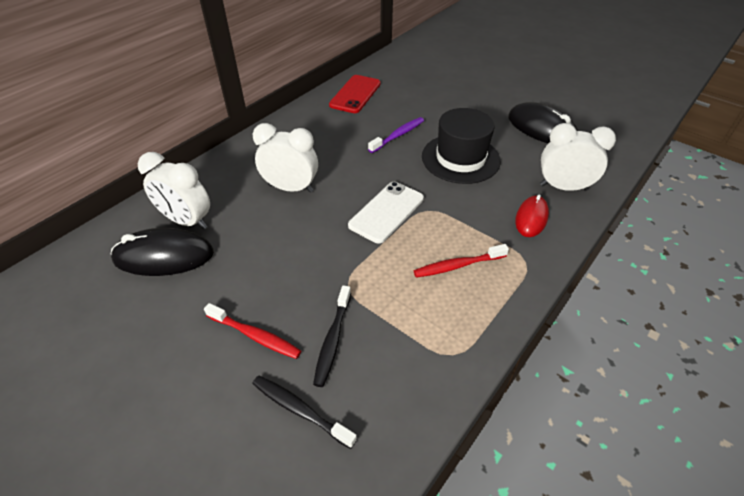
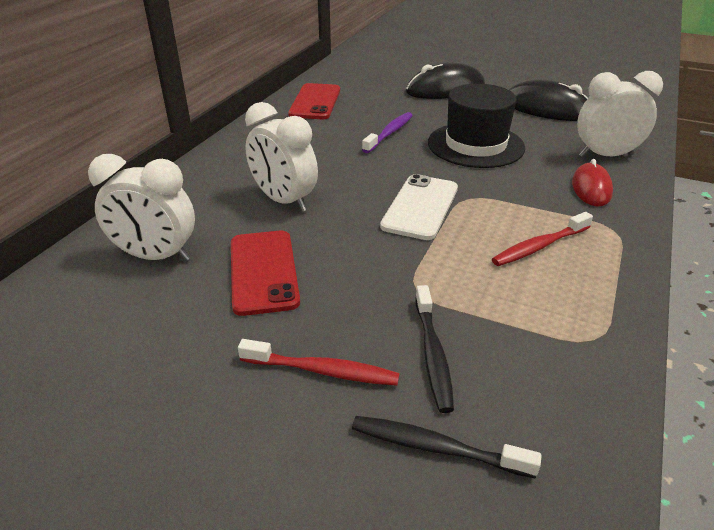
camera: 15 degrees left, 10 degrees down
(164, 256) = (140, 302): black mouse -> black mouse (445, 89)
(251, 248) = (263, 272): none -> red phone
(291, 188) = (284, 201): white clock -> white clock turned 135 degrees counterclockwise

